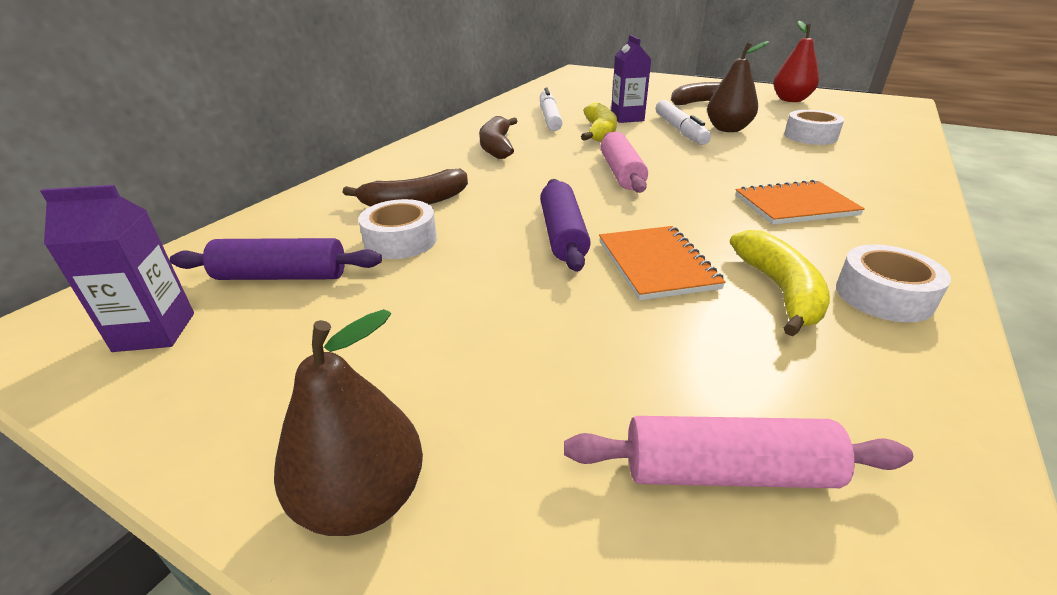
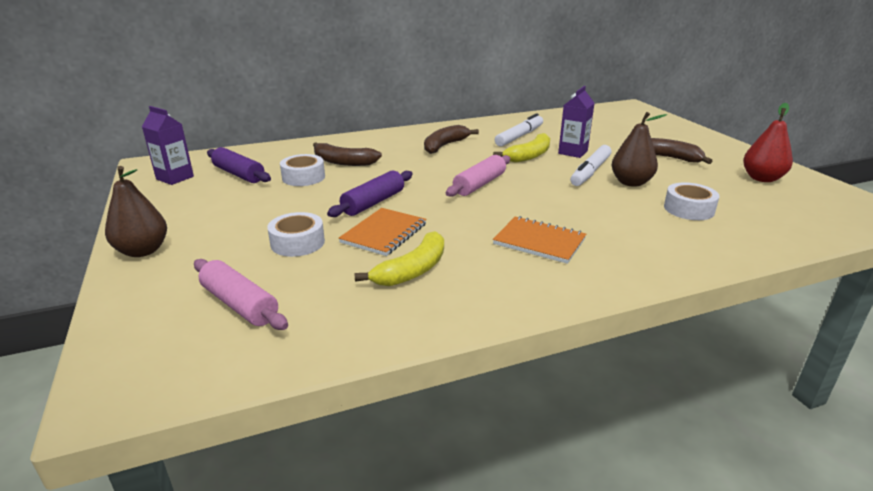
camera: 40 degrees right, 5 degrees down
(883, 296) = (459, 298): white tape -> white tape (297, 243)

